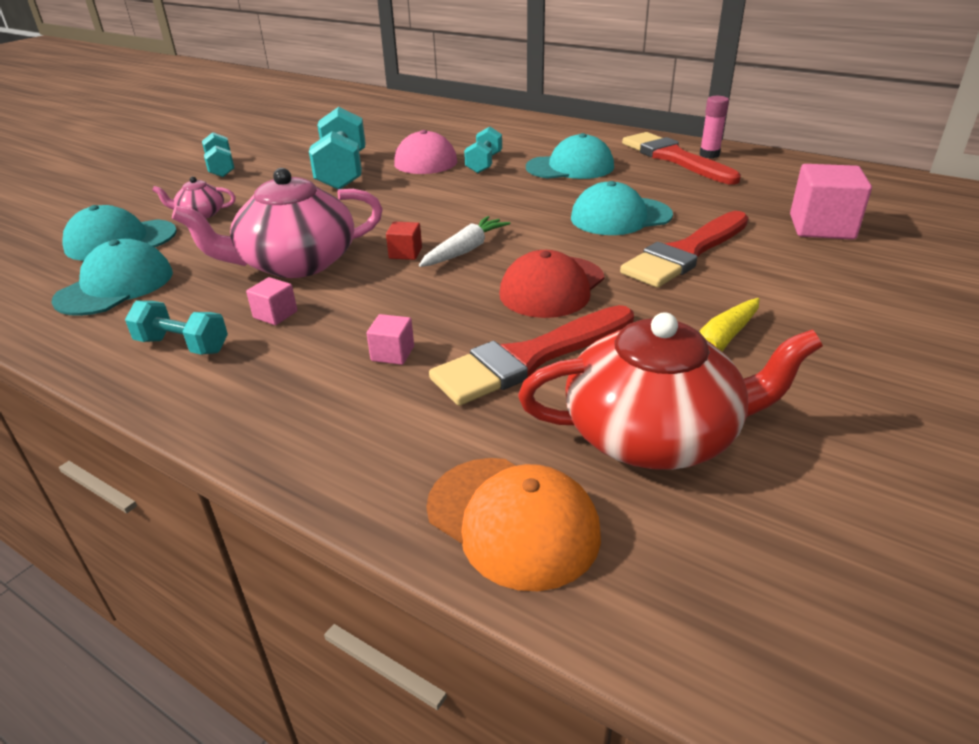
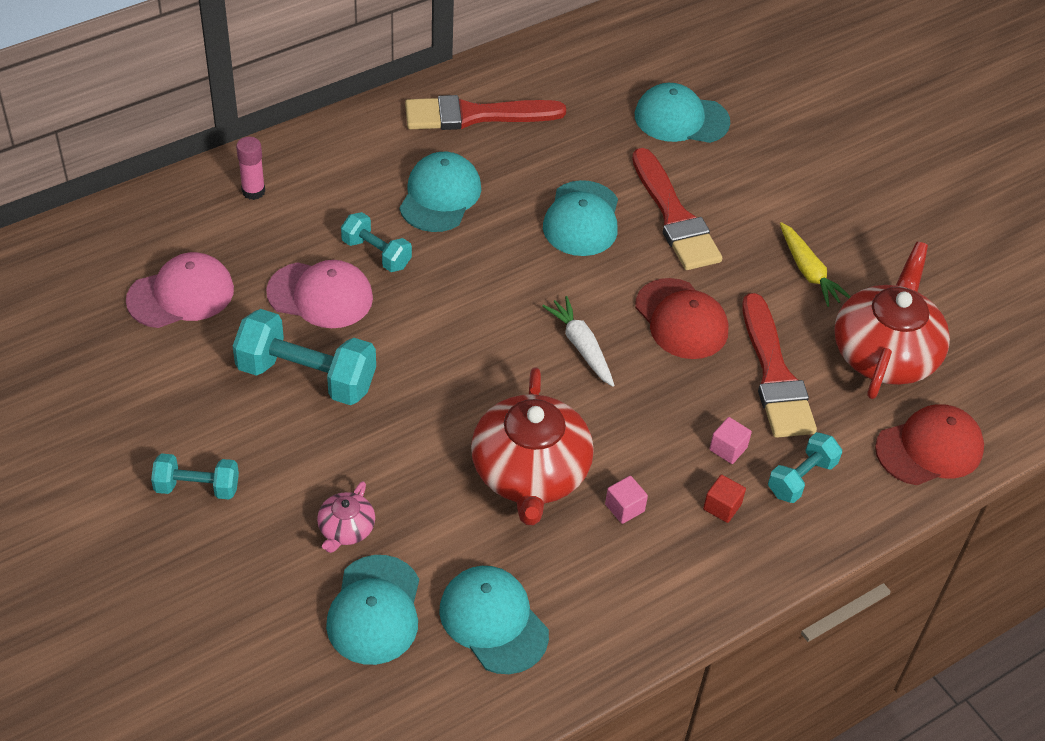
camera: 70 degrees left, 15 degrees up
(182, 345) = (643, 580): turquoise dumbbell -> turquoise dumbbell (801, 478)
(296, 263) = (530, 472): pink teapot -> red teapot
(386, 129) = (181, 294): none -> pink cap
(405, 253) = (560, 388): red cube -> red cube (722, 507)
(512, 521) = (929, 448): orange cap -> red cap
(709, 155) = (485, 88): pink glue stick -> pink glue stick (253, 191)
(821, 227) = (681, 119): pink cube -> turquoise cap

